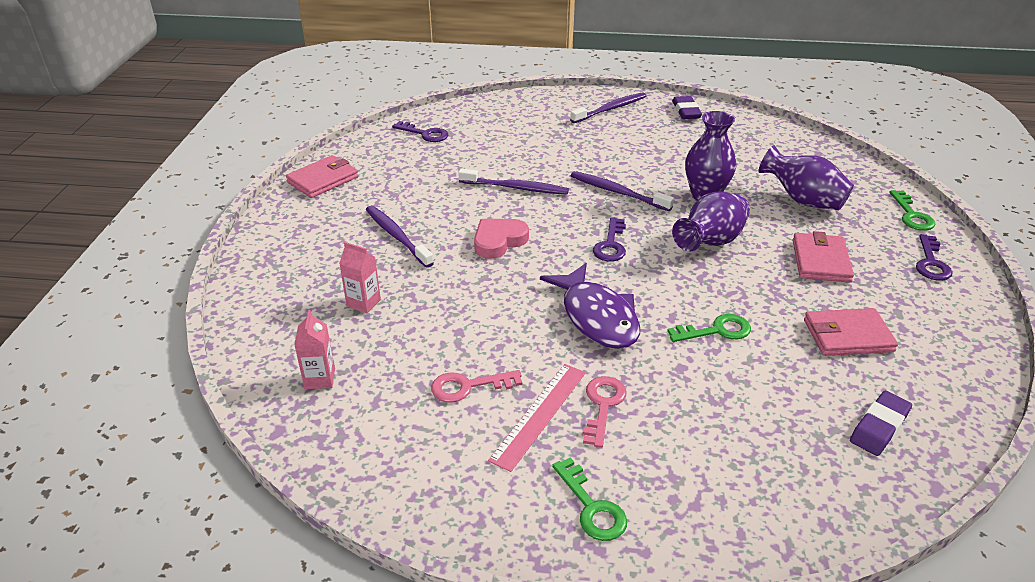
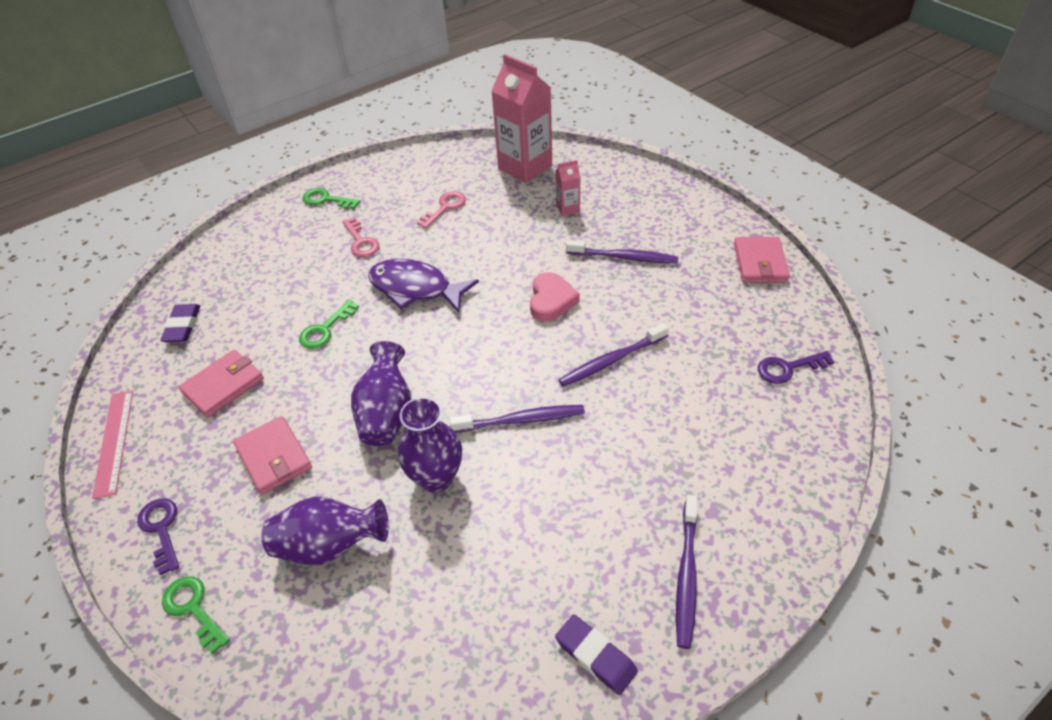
camera: 140 degrees right, 10 degrees up
(320, 379) = (525, 167): pink carton -> pink carton, size x2.18
(539, 415) = (391, 218): pink ruler -> pink ruler (114, 442)
(610, 245) = (466, 354): purple key -> none

